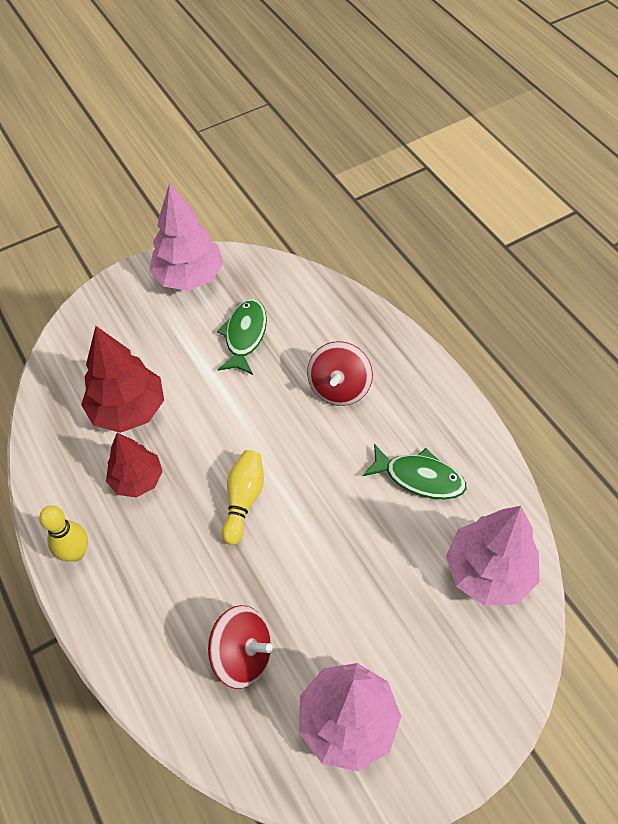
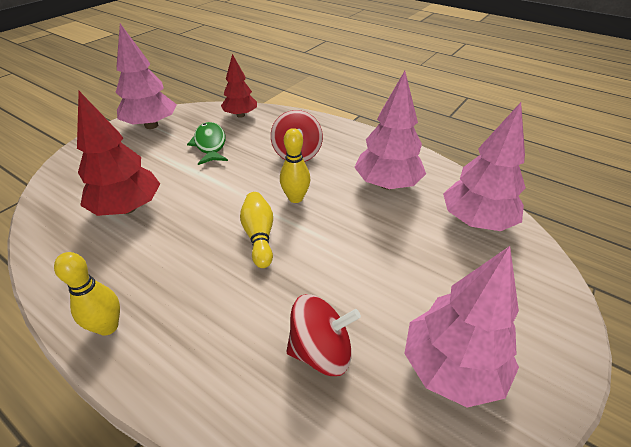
camera: 25 degrees left, 15 degrees down
(137, 480) = (154, 251): red tree -> red tree (240, 115)
(304, 460) = (295, 198): none -> yellow bowling pin
(419, 477) = (387, 184): green fish -> pink tree

